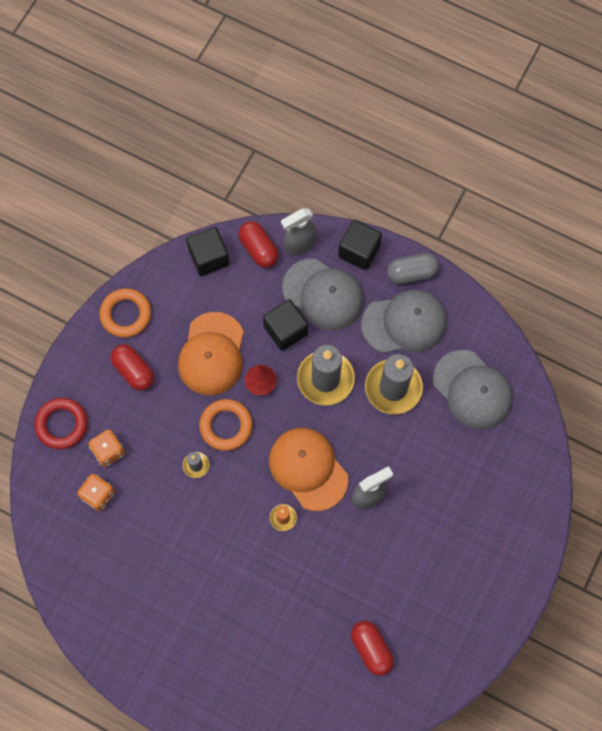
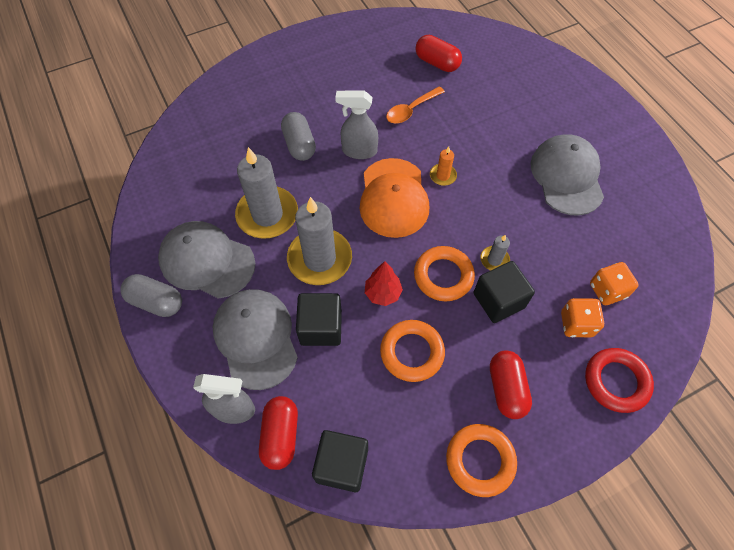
camera: 145 degrees left, 10 degrees down
(212, 354) = (412, 352): orange cap -> orange ring
(356, 572) = (411, 110): none -> orange spoon
(359, 251) = (183, 359): black cube -> black cube (498, 300)
(371, 649) = (437, 63): red capsule -> red capsule turned 60 degrees counterclockwise
(422, 468) = (299, 145): none -> grey capsule
(472, 390) = (205, 173): grey cap -> grey cap (567, 176)

